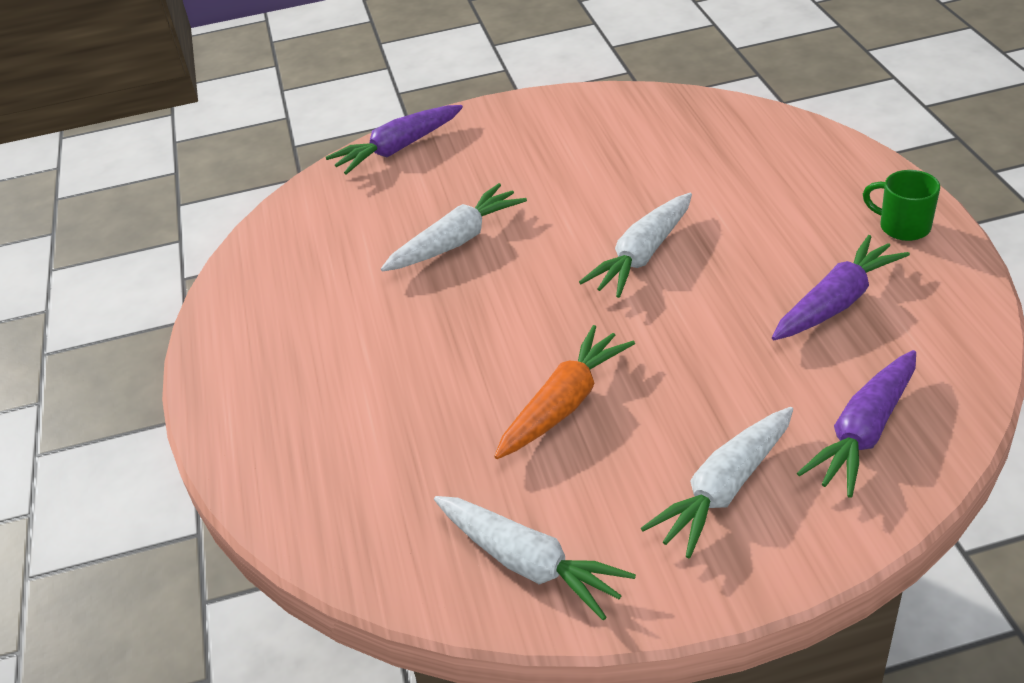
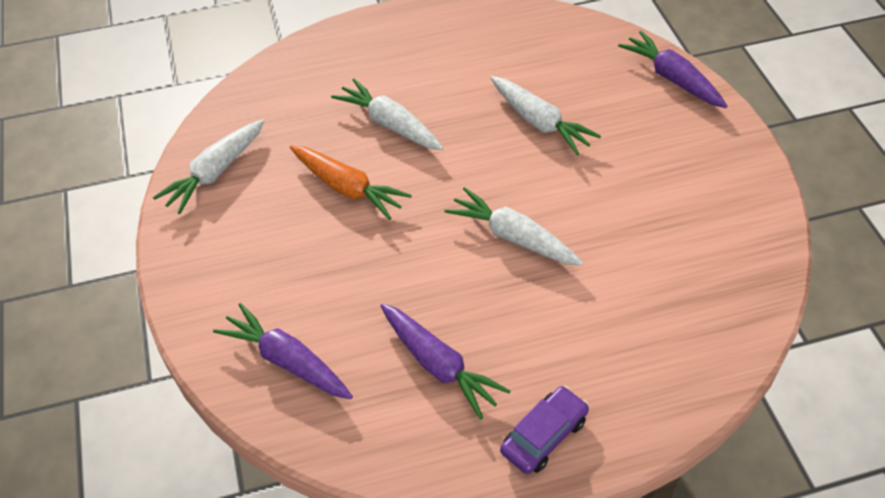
camera: 85 degrees right, 10 degrees up
(724, 489) = (251, 272): white carrot -> white carrot (389, 124)
(902, 227) = (544, 436): green mug -> purple car

